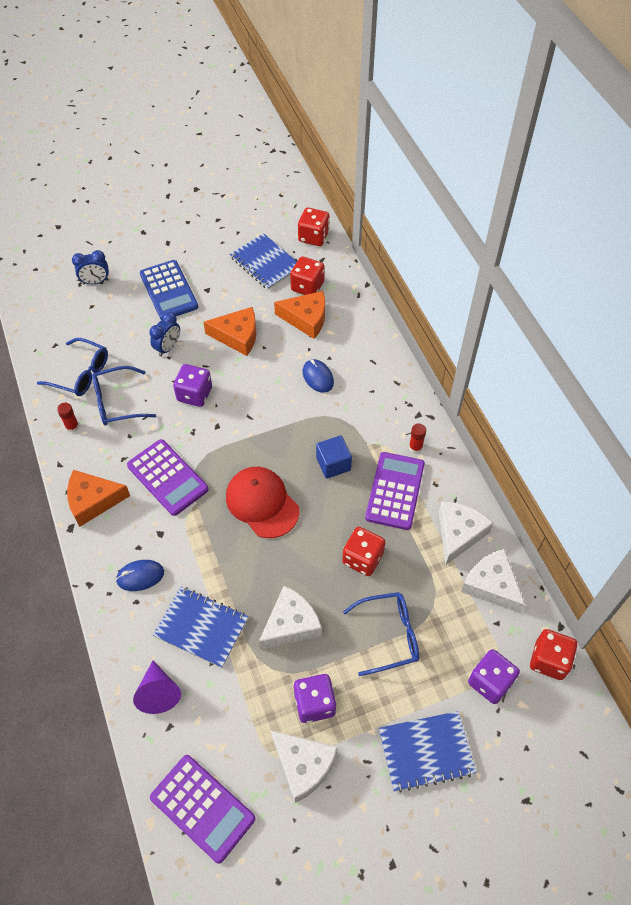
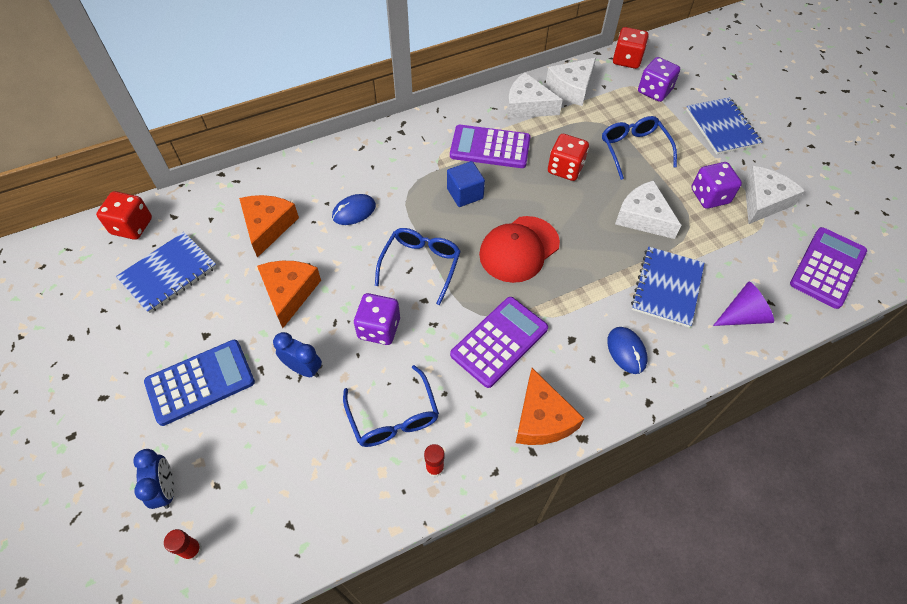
camera: 95 degrees left, 0 degrees up
(81, 374) = (345, 474): blue glasses -> blue glasses (421, 265)
(307, 286) = (216, 228): red dice -> none
(415, 447) = (439, 133): red glue stick -> red glue stick (191, 550)

